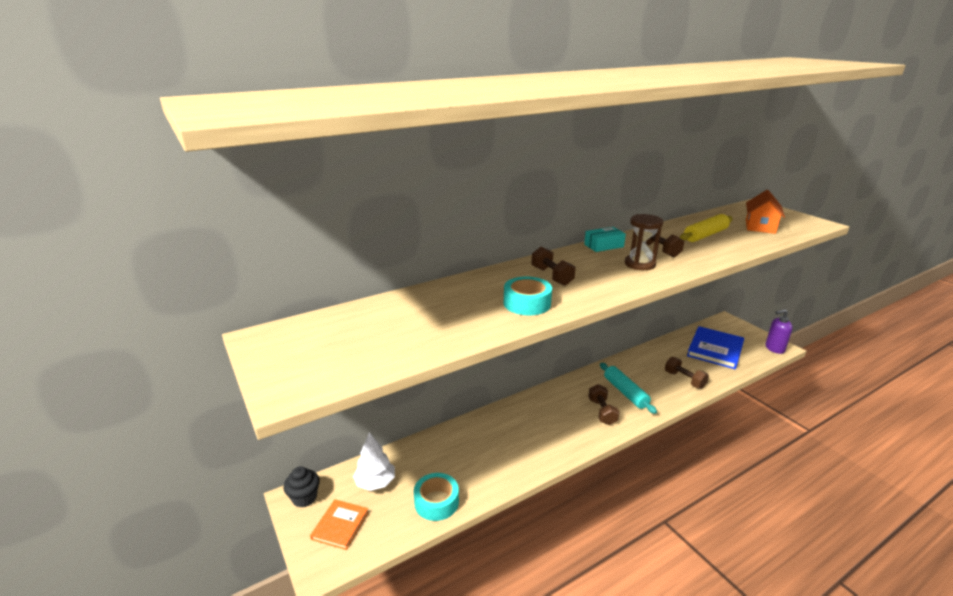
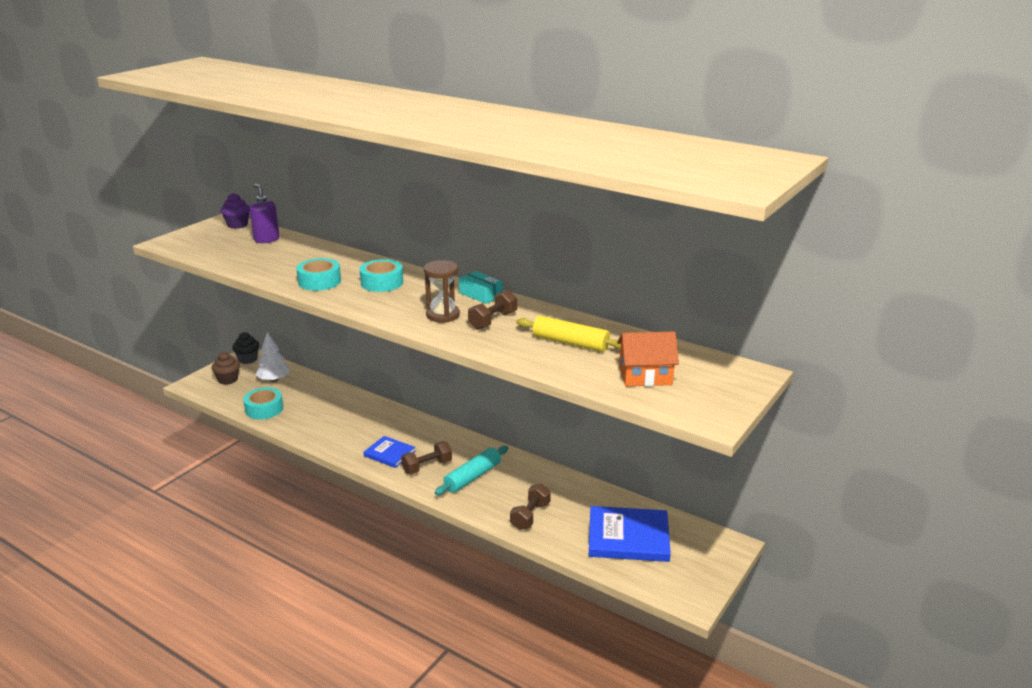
camera: 65 degrees right, 0 degrees up
(289, 330) = (237, 225): none -> purple cupcake
(340, 525) = (228, 380): orange book -> brown cupcake
(552, 276) = (382, 283): brown dumbbell -> turquoise tape
(572, 428) = (389, 453): none -> blue book
(774, 348) = (681, 594): purple soap dispenser -> purple soap dispenser (266, 239)

